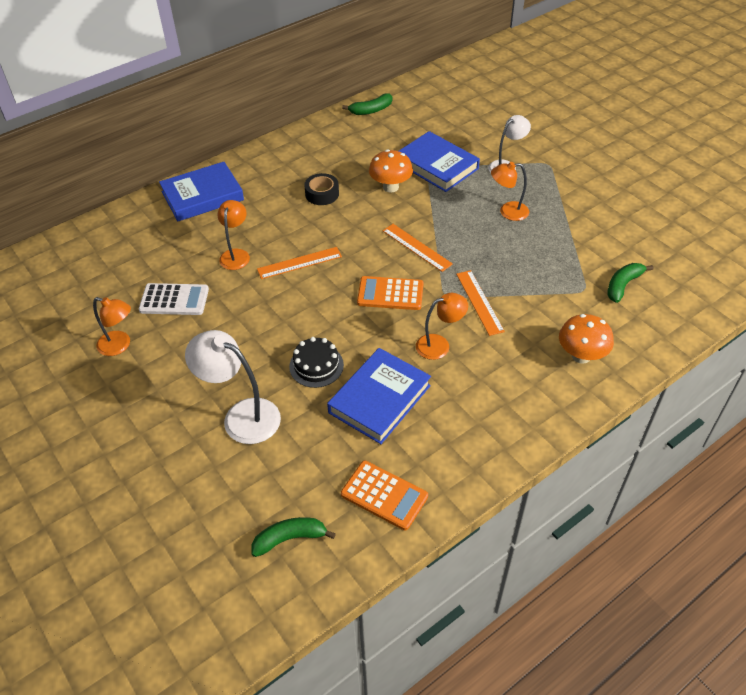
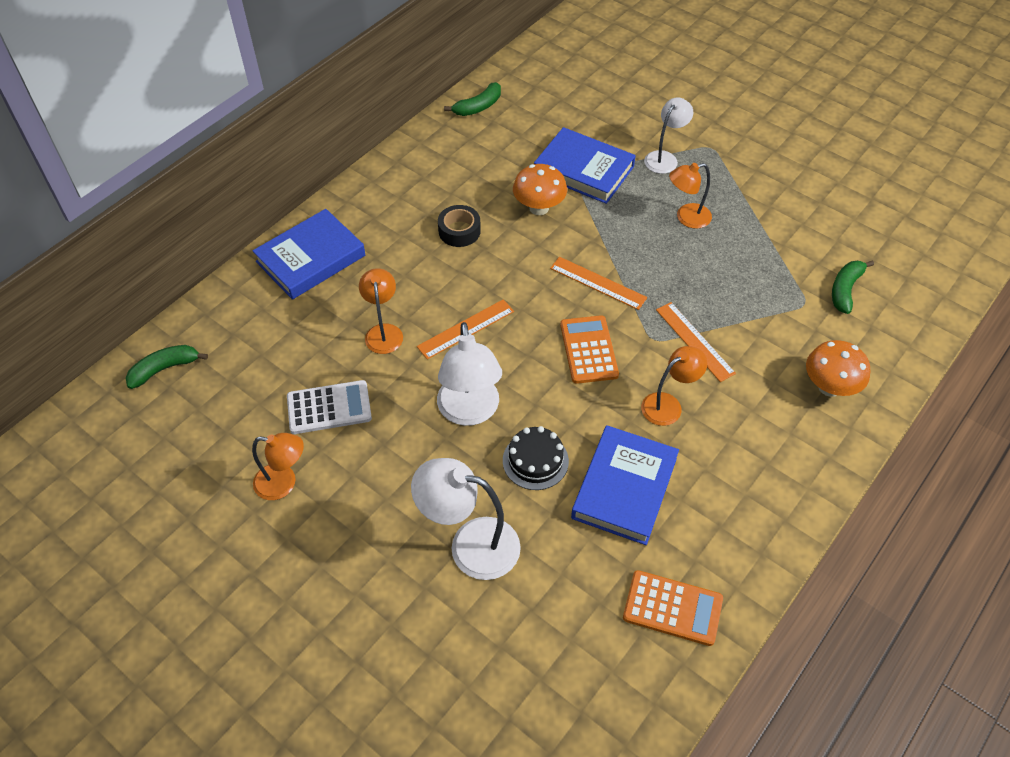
camera: 15 degrees left, 5 degrees up
(279, 322) = (470, 412): none -> white lamp
(290, 539) = (584, 687): green banana -> green banana (164, 369)
(390, 294) = (588, 350): orange calculator -> orange calculator turned 90 degrees clockwise

